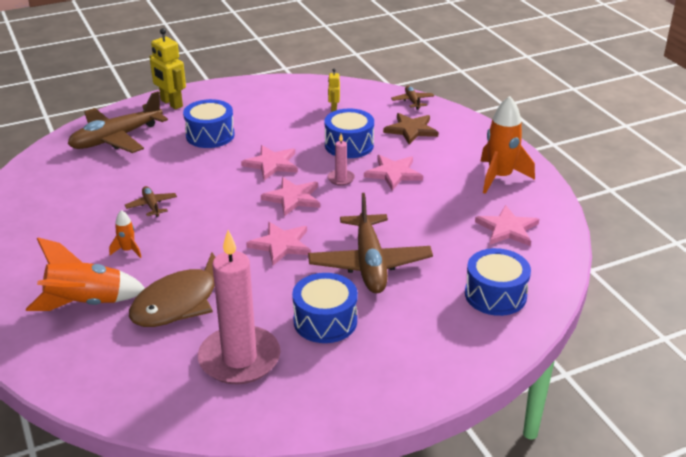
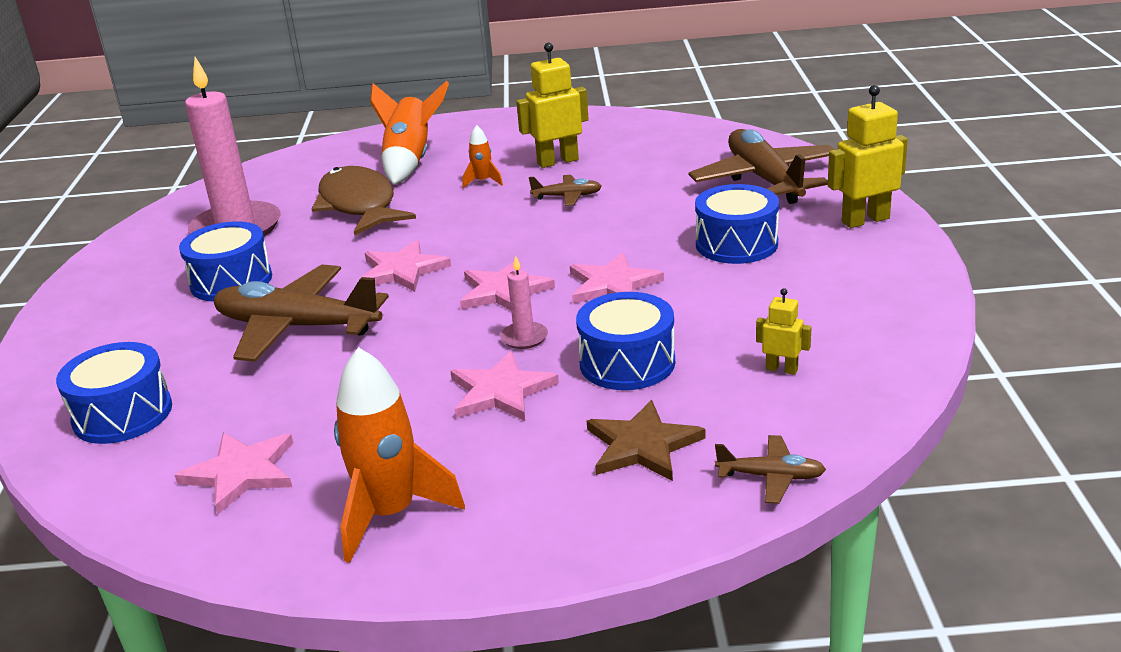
camera: 115 degrees right, 5 degrees down
(86, 224) = (557, 161): none -> yellow robot

